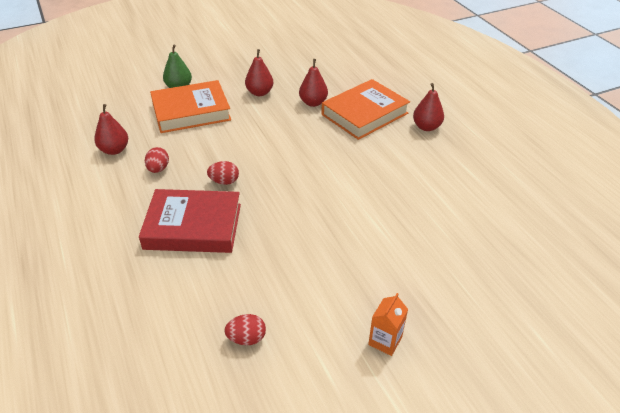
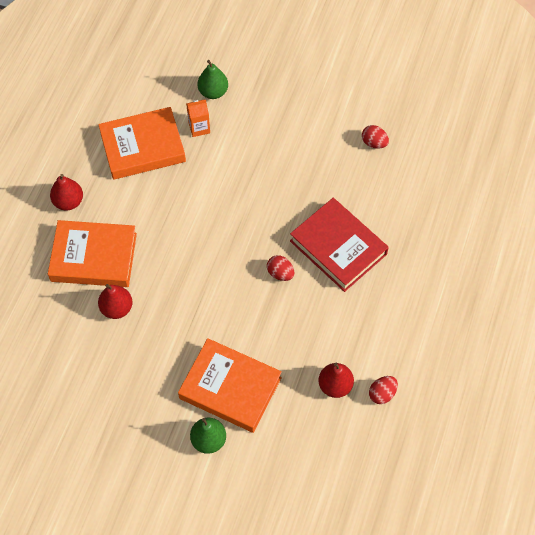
camera: 135 degrees left, 20 degrees up
(158, 169) = (317, 329): red egg -> red egg (382, 394)
(259, 93) = (145, 364): red pear -> none
(385, 341) = (303, 85): orange carton -> orange carton (199, 128)
(435, 186) = (143, 147): none -> orange book
(451, 265) = (213, 92): none -> green pear

